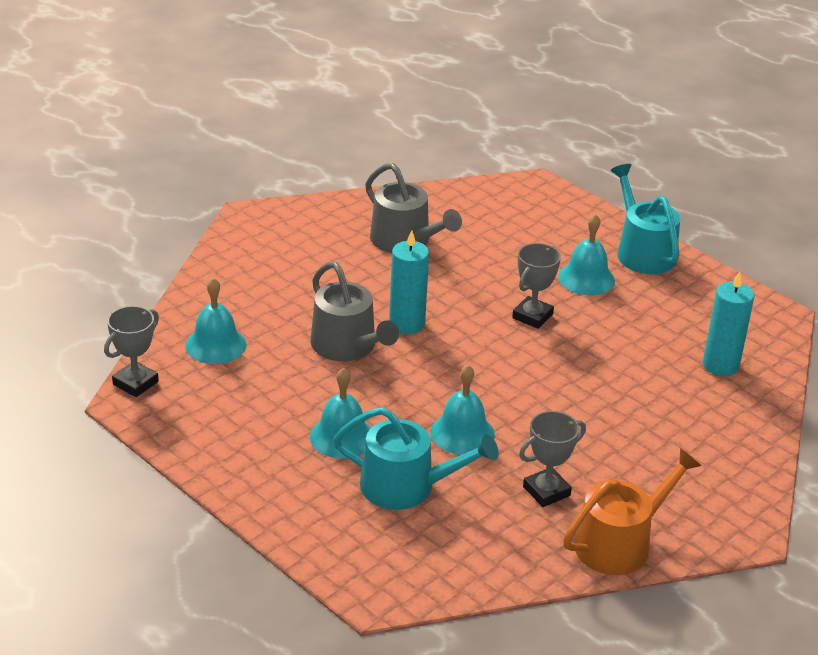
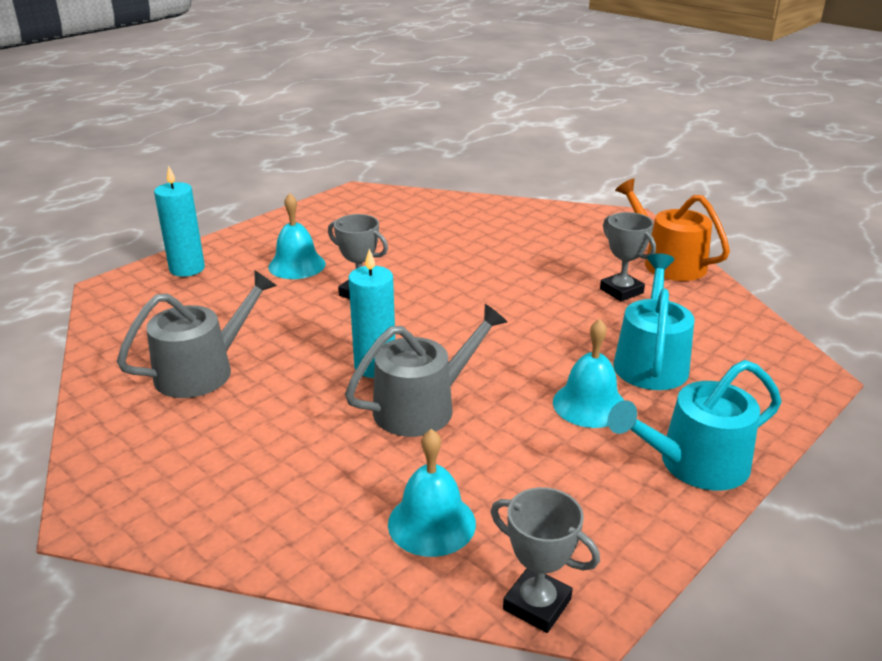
camera: 90 degrees left, 5 degrees down
(462, 433) = (557, 331): turquoise bell -> none
(642, 252) = (255, 238): turquoise watering can -> turquoise watering can (694, 464)
(720, 365) = (428, 215): turquoise candle -> turquoise candle (187, 269)

